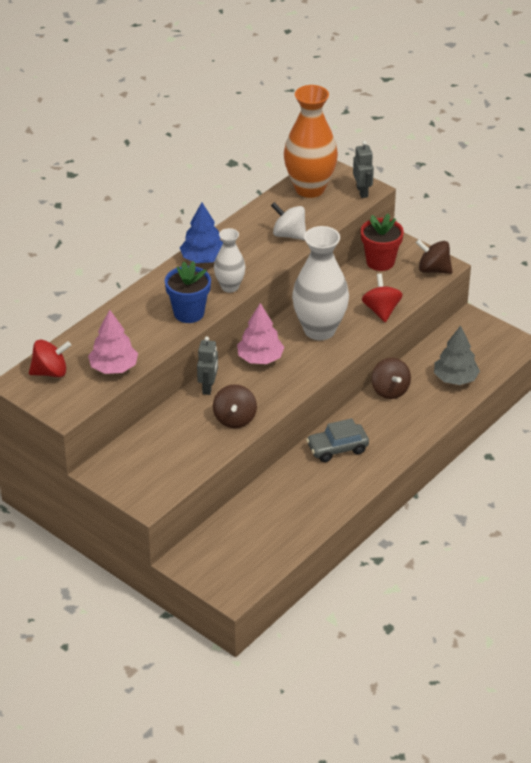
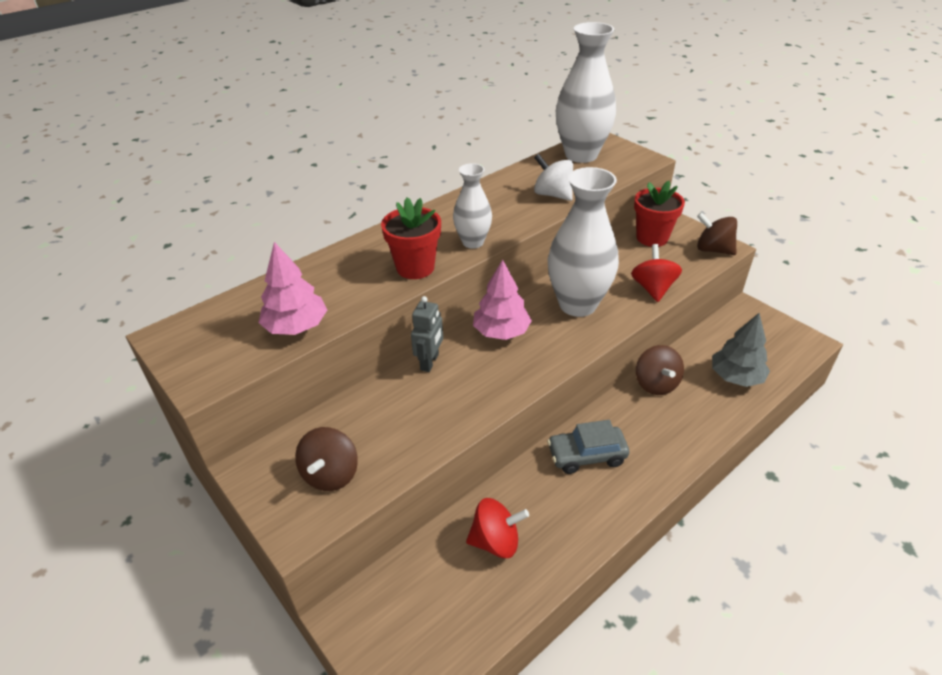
camera: 10 degrees right, 0 degrees up
(50, 372) = (214, 325): red spinning top -> red spinning top (496, 541)
(189, 313) = (415, 267): blue flower pot -> red flower pot
(203, 259) = (449, 211): blue tree -> none
(235, 419) = (453, 409): brown spinning top -> brown spinning top (331, 474)
(310, 189) = (581, 155): orange vase -> white vase
(362, 192) = (638, 161): grey robot -> none

